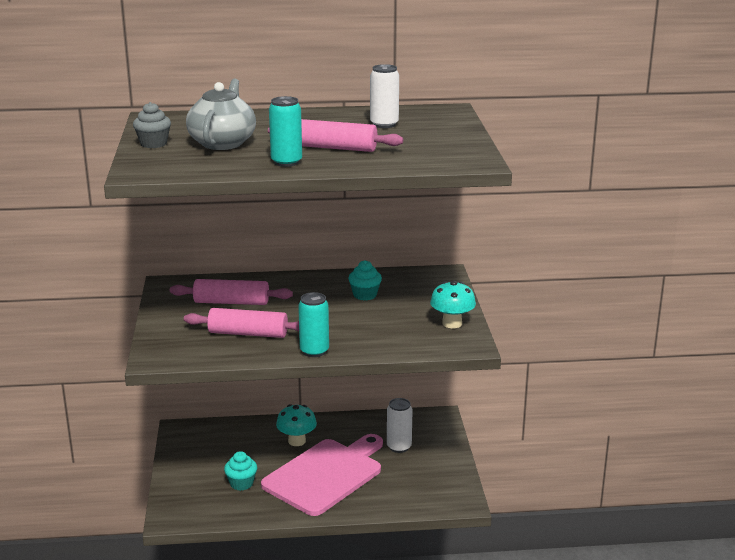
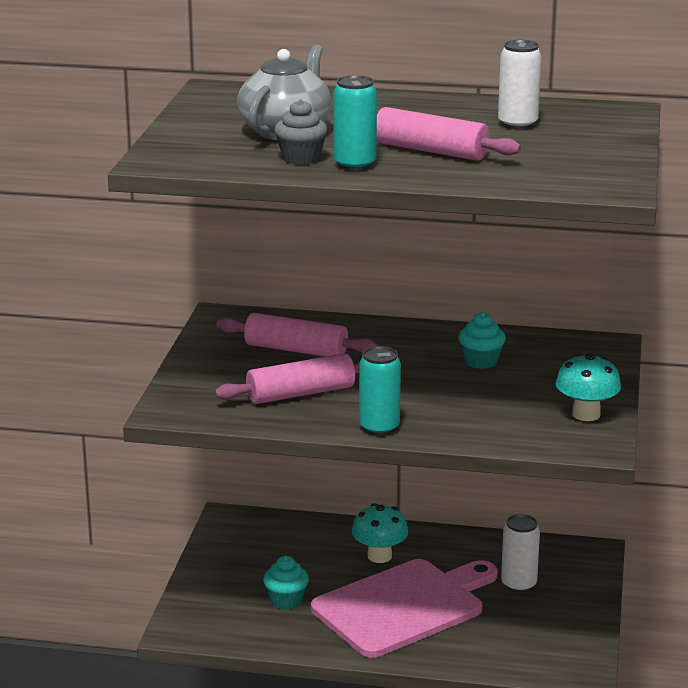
camera: 15 degrees right, 0 degrees up
(153, 144) = (196, 124): grey cupcake -> grey cupcake (301, 158)
(248, 334) = (301, 394): pink rolling pin -> pink rolling pin turned 45 degrees counterclockwise

